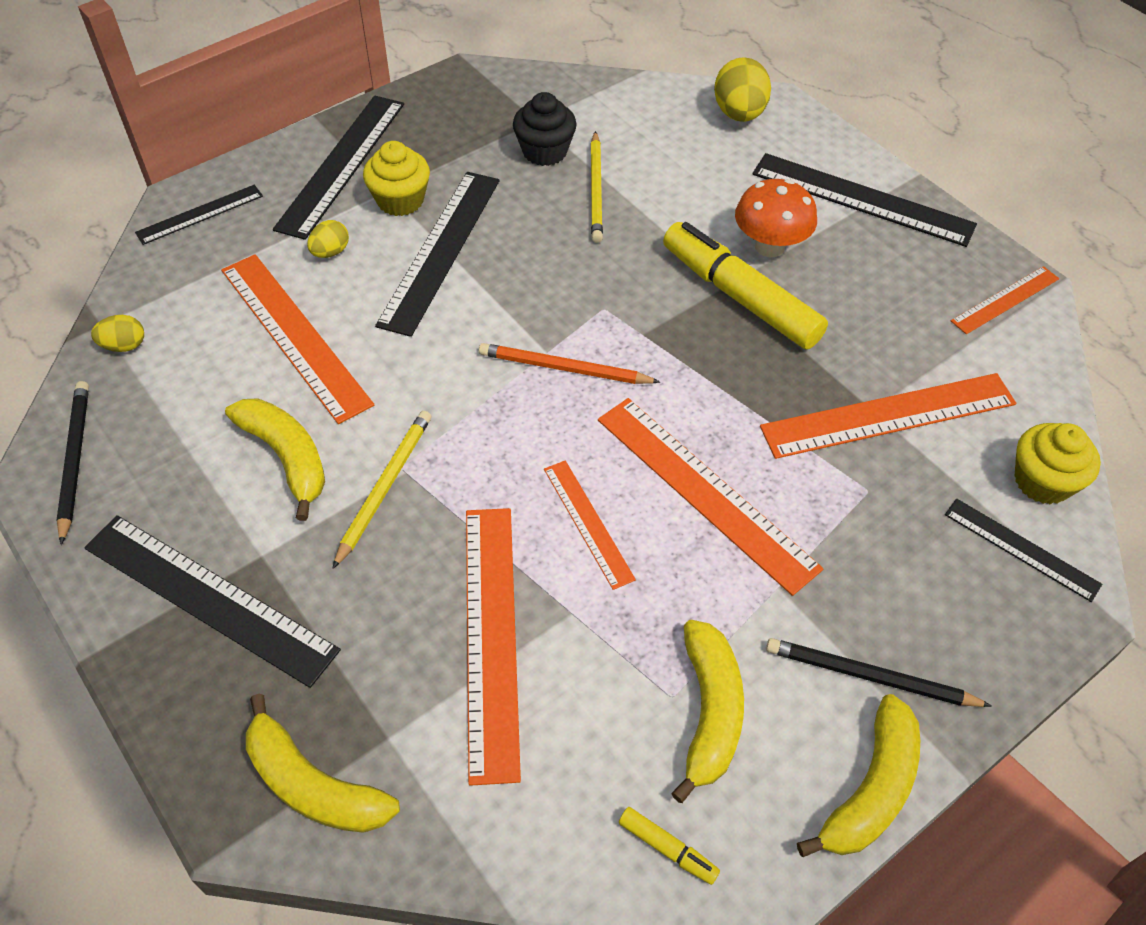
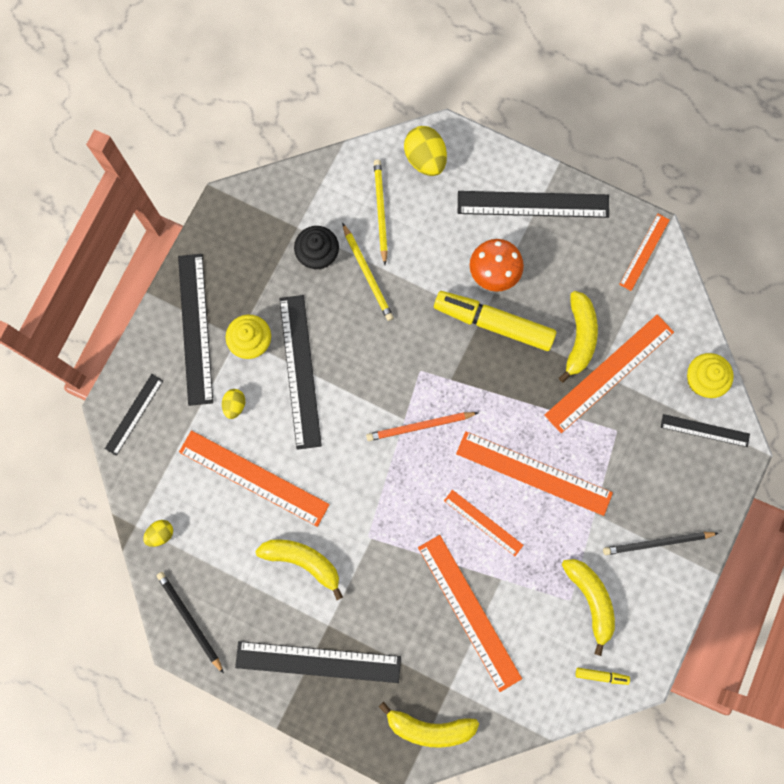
camera: 25 degrees left, 25 degrees up
(384, 487) = (366, 553): yellow pencil -> yellow pencil (380, 211)
(870, 789) = (678, 602): yellow banana -> yellow banana (579, 337)

